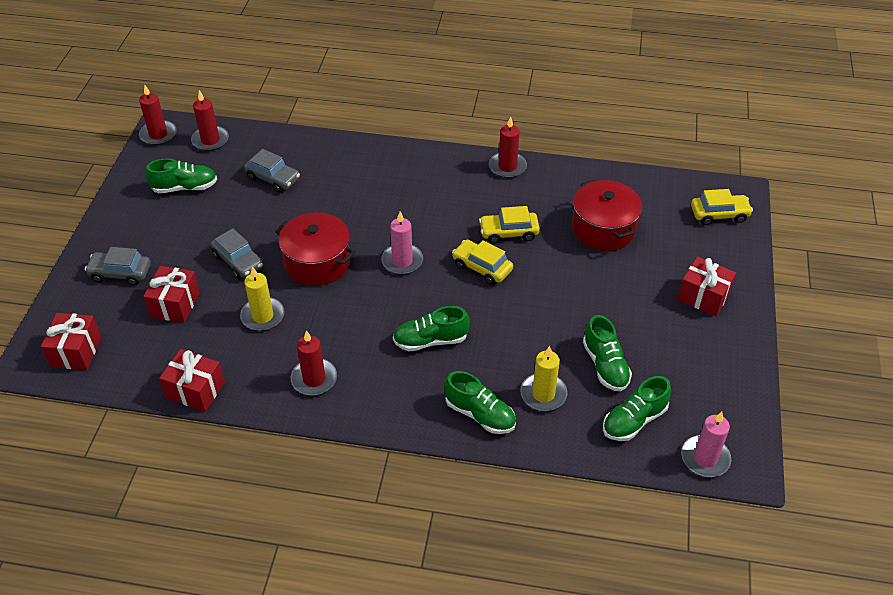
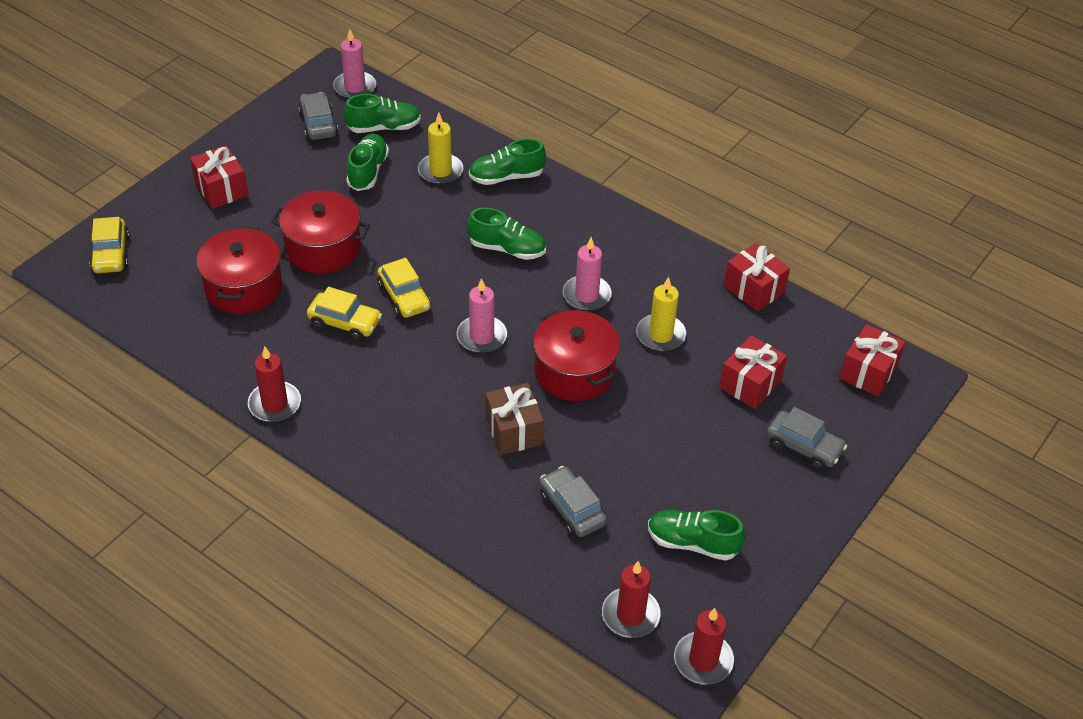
camera: 155 degrees left, 0 degrees up
(238, 261) = (662, 408): grey car -> grey car (318, 124)
(314, 379) = (637, 257): red candle -> none
(338, 208) = (514, 430): none -> brown gift
(340, 326) = (586, 295): none -> pink candle
(480, 414) = (506, 177): green shoe -> green shoe turned 75 degrees counterclockwise
(576, 281) = (323, 248): none -> red pot
(719, 214) = (111, 254): yellow car -> yellow car turned 120 degrees counterclockwise

